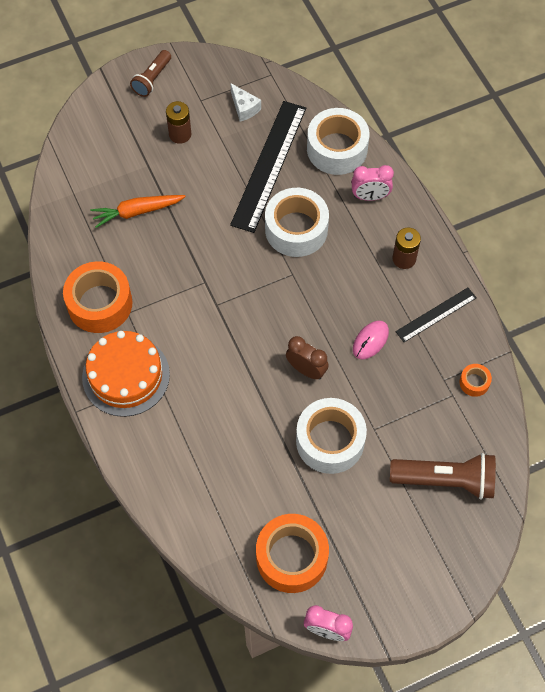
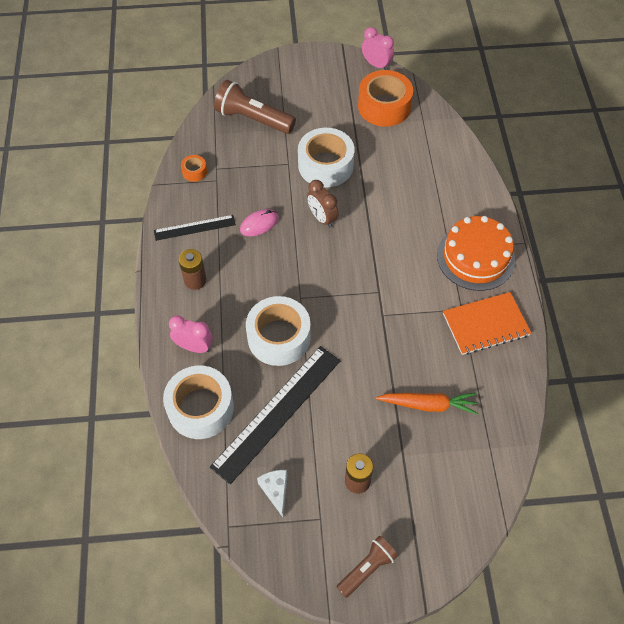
camera: 160 degrees left, 5 degrees down
(100, 303) = (485, 325): orange tape -> orange notebook

